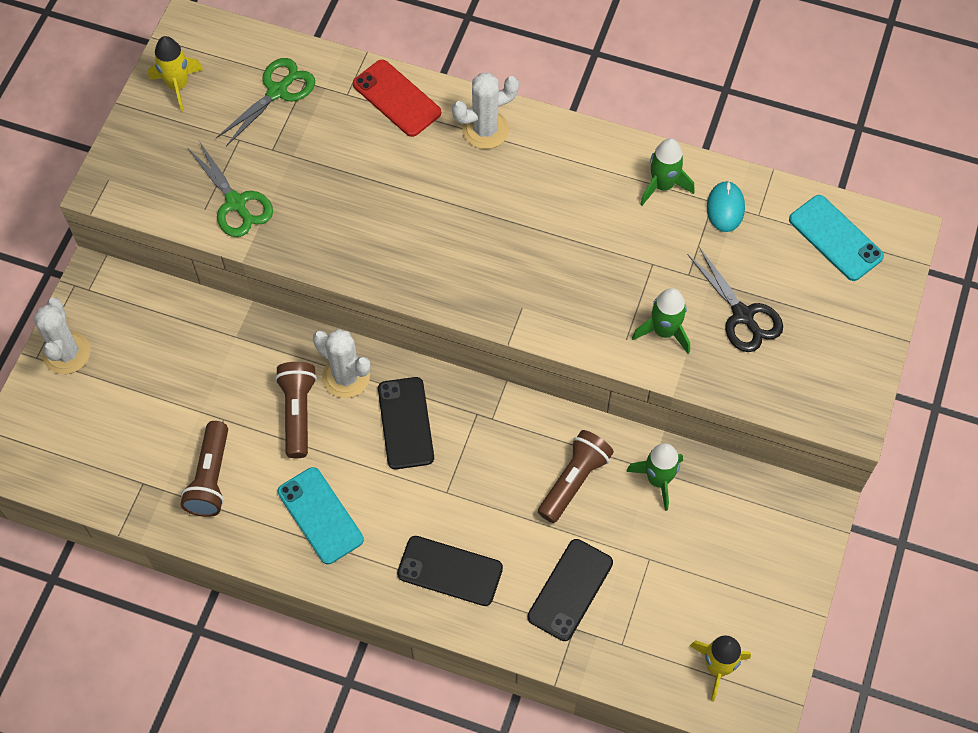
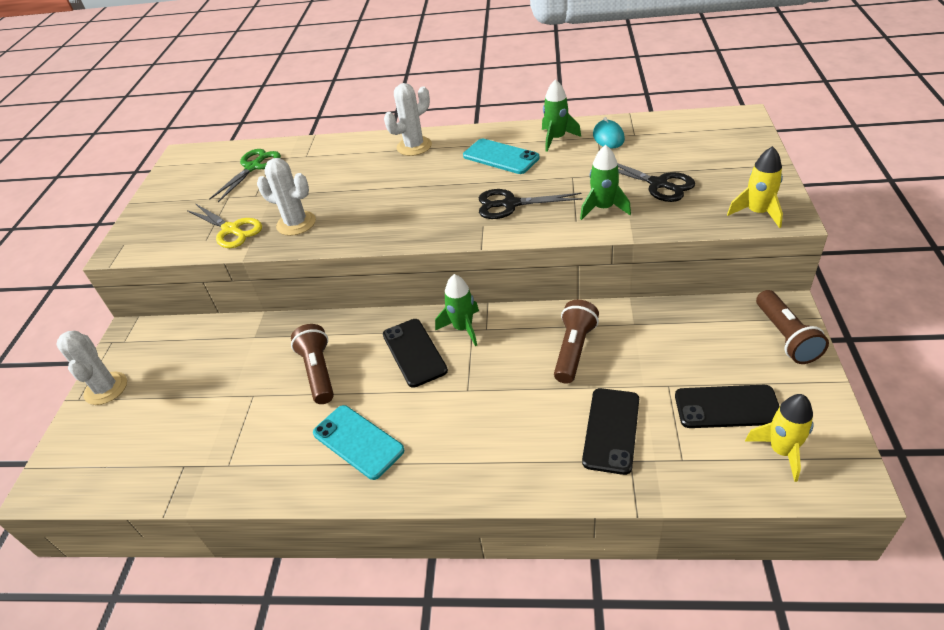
camera: 10 degrees left, 20 degrees down
(178, 86) = (176, 183): yellow rocket -> yellow rocket (757, 213)
(210, 478) = (248, 442): brown flashlight -> brown flashlight (785, 337)
(236, 203) = (231, 230): green scissors -> yellow scissors
(346, 377) = (354, 336): white cactus -> white cactus (296, 223)
(396, 98) = (343, 149): red phone -> none
(450, 571) = (494, 449): black phone -> black phone (727, 407)
(565, 284) = (511, 204): none -> black scissors
(658, 480) = (643, 329): green rocket -> green rocket (463, 328)
(835, 238) = (697, 130): turquoise phone -> turquoise phone (501, 157)

